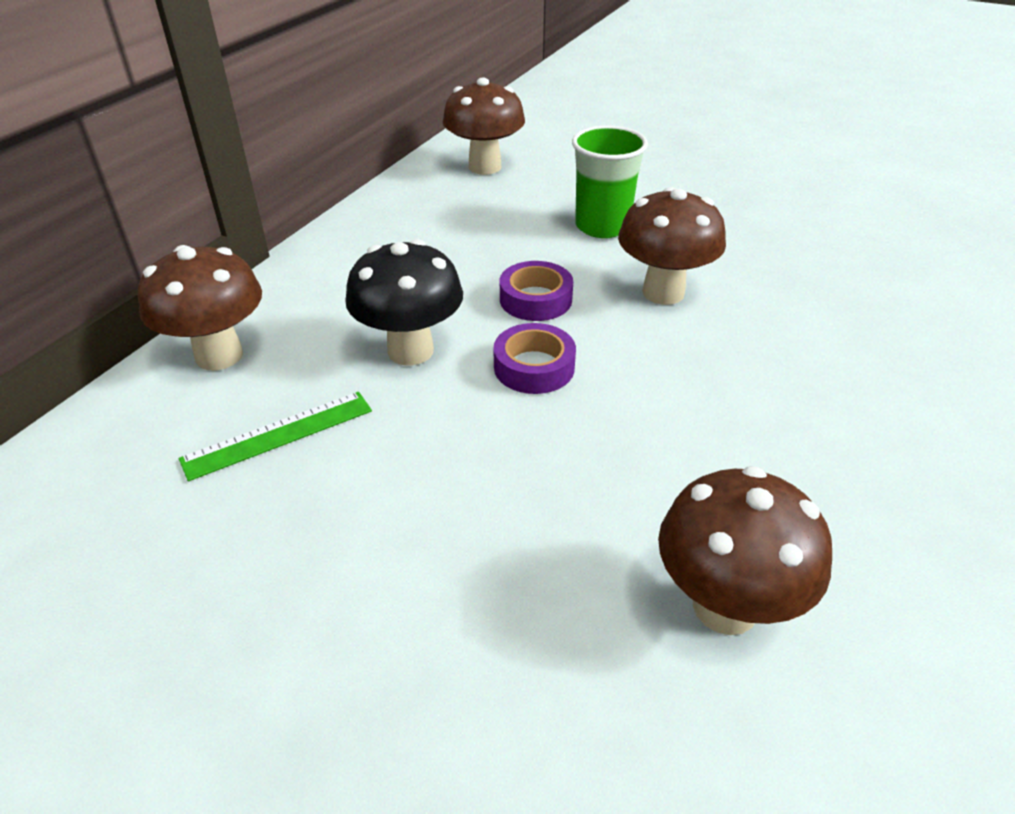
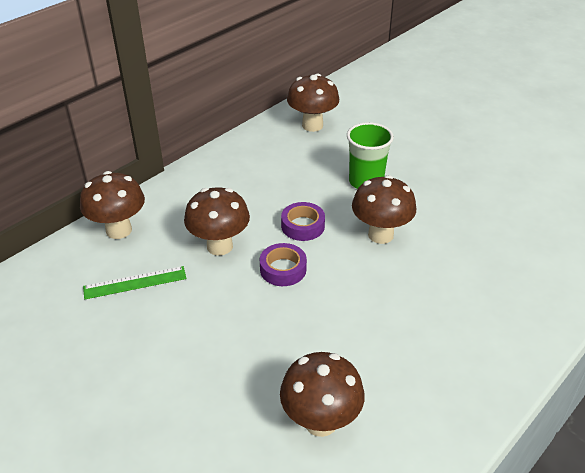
camera: 15 degrees right, 0 degrees up
(410, 351) = (219, 246): black mushroom -> brown mushroom

